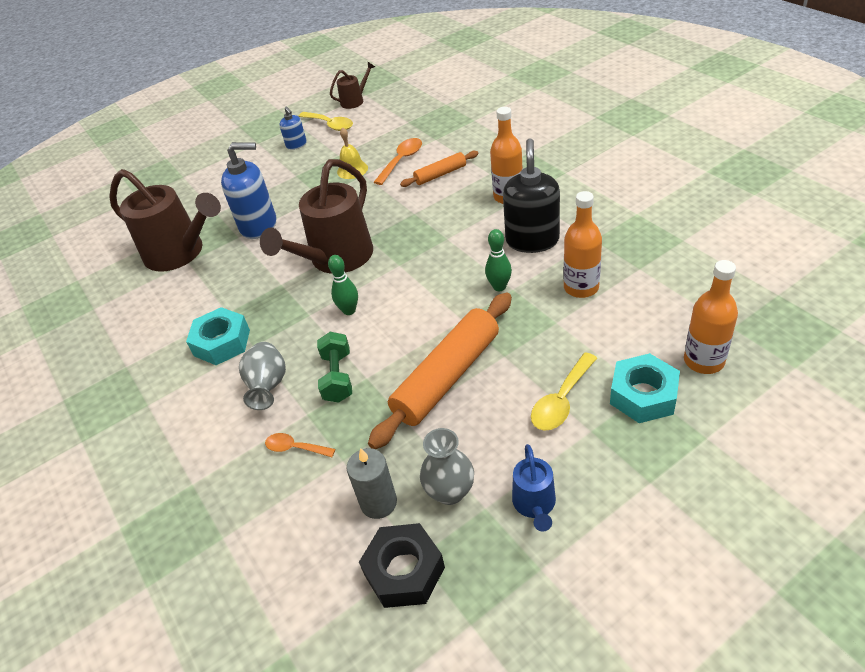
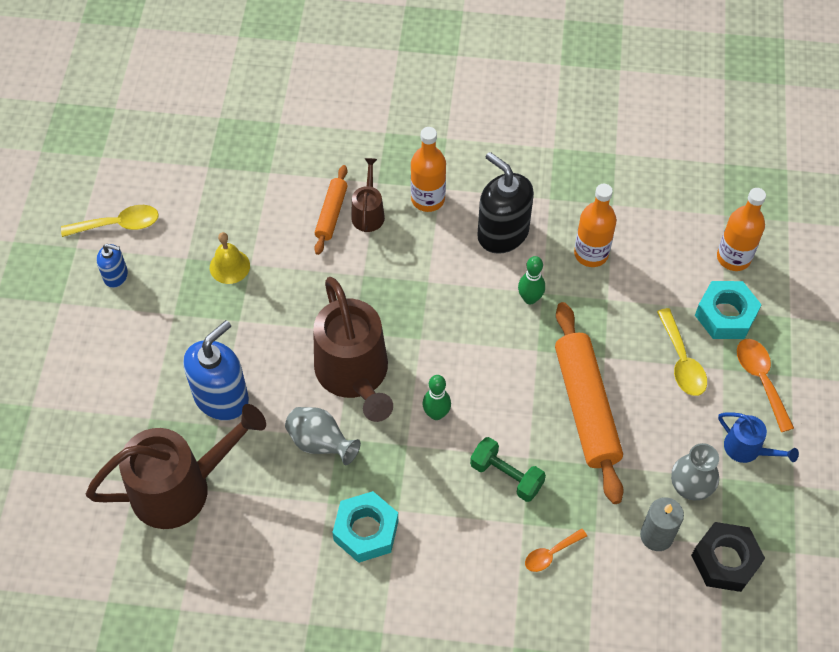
camera: 55 degrees left, 15 degrees up
(268, 387) = (462, 530): grey vase -> grey vase (320, 443)
(355, 101) = (101, 173): brown watering can -> brown watering can (368, 213)
(401, 161) = (269, 222): orange spoon -> orange spoon (761, 380)

